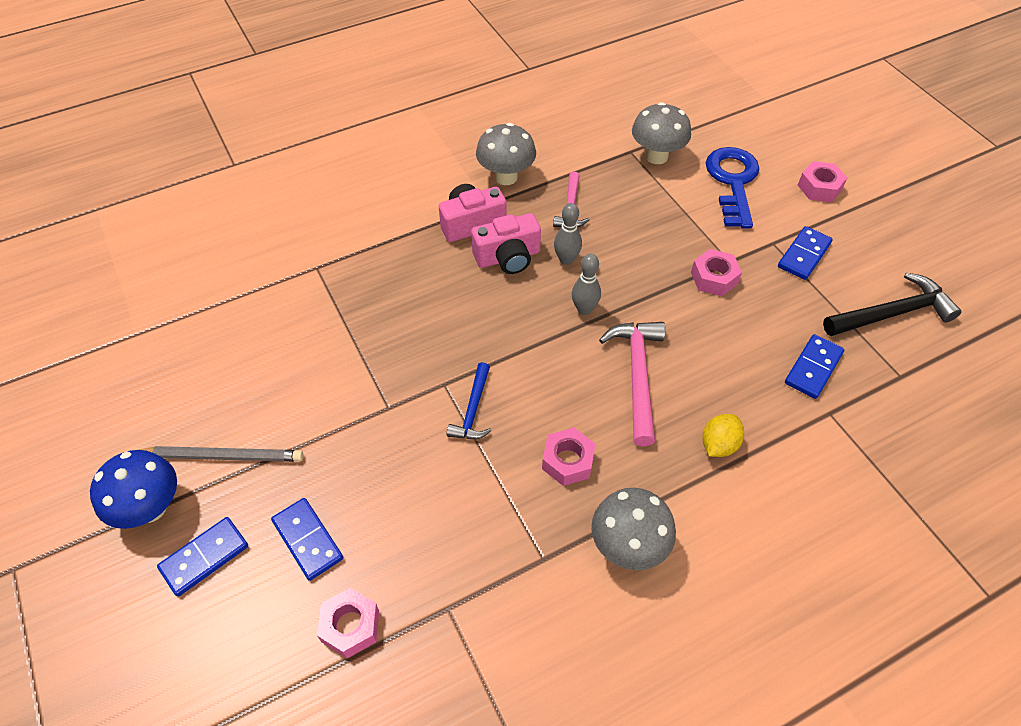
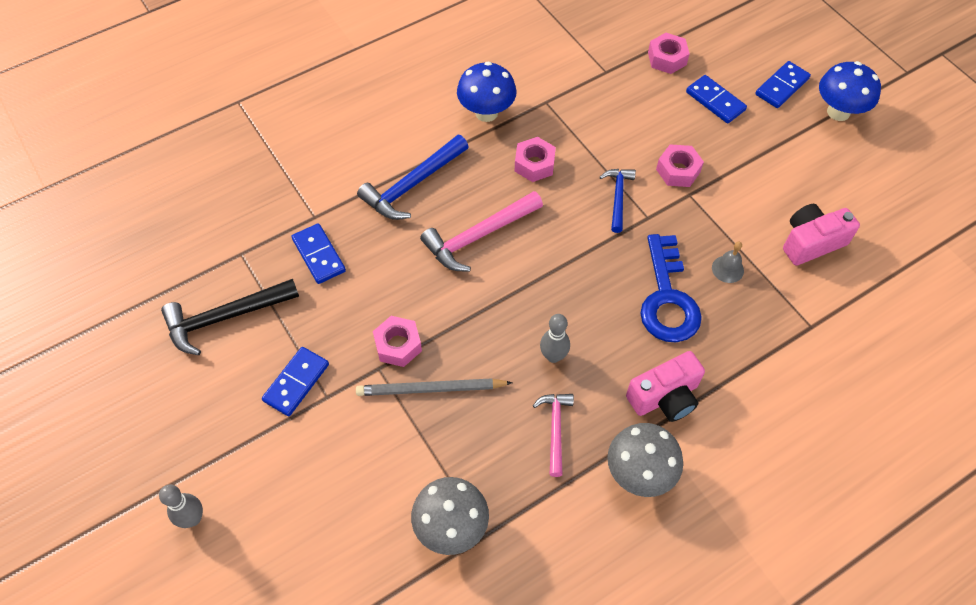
camera: 175 degrees right, 5 degrees up
(223, 456) = (805, 149): grey pencil -> grey pencil (430, 389)
(376, 323) = (727, 269): none -> grey bell
(508, 257) = (615, 354): pink camera -> pink camera (811, 242)
(584, 309) = (530, 299): grey bowling pin -> grey bowling pin (193, 518)
(628, 546) = (486, 113): grey mushroom -> blue mushroom
(637, 376) = (479, 236): pink hammer -> pink hammer turned 60 degrees clockwise
(718, 444) = (413, 185): yellow lemon -> blue hammer
(732, 182) = (358, 488): blue key -> blue key (667, 298)
(813, 368) = (318, 255): blue domino -> blue domino turned 60 degrees counterclockwise
(819, 187) = (252, 488): pink nut -> pink nut (678, 170)

